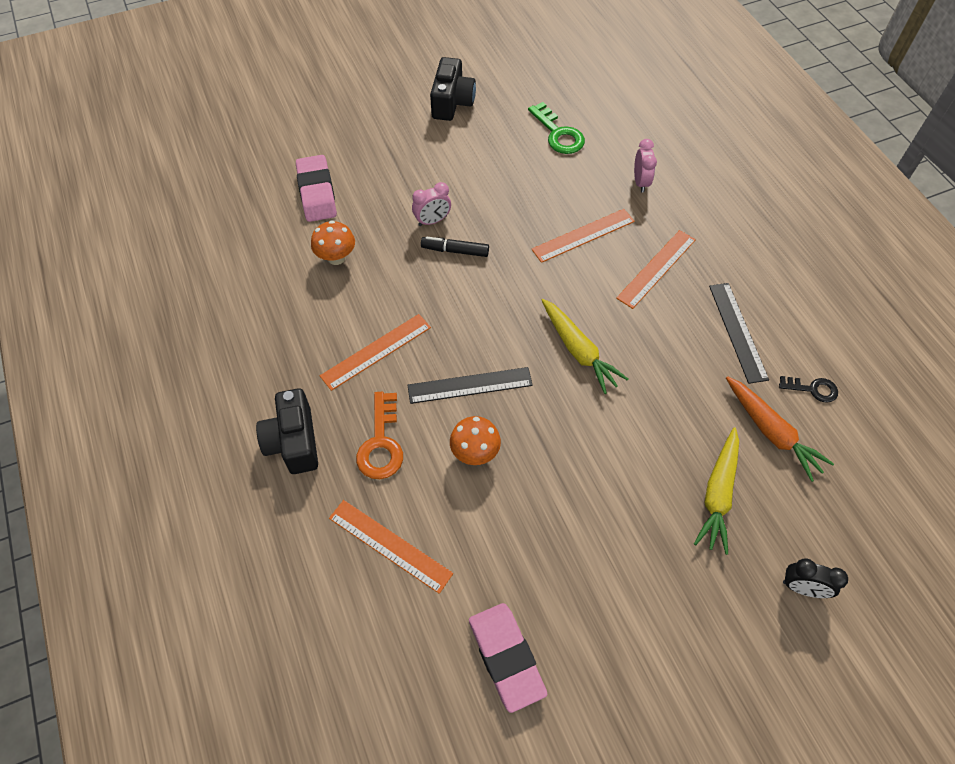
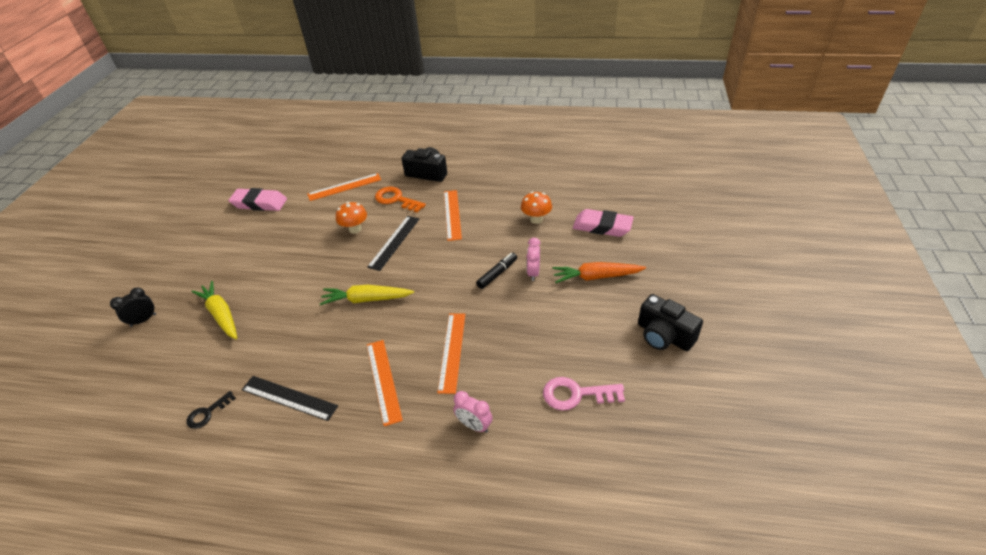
camera: 125 degrees right, 15 degrees down
(558, 134) = (576, 394): green key -> pink key
(771, 432) = (215, 366): orange carrot -> orange carrot (596, 277)

